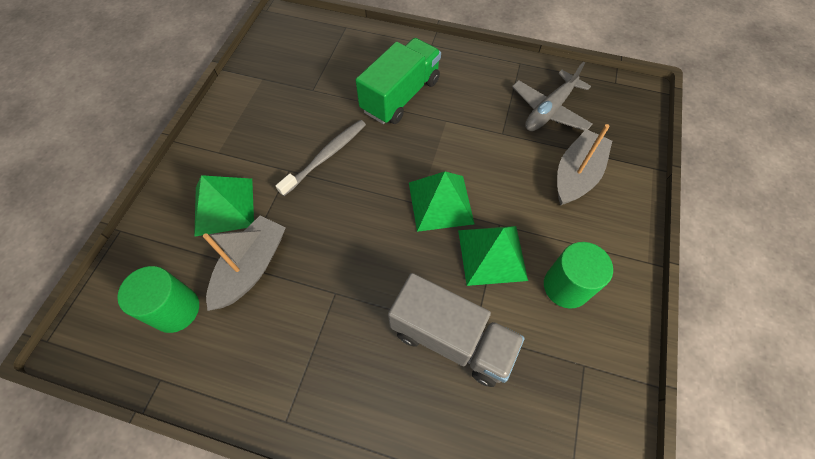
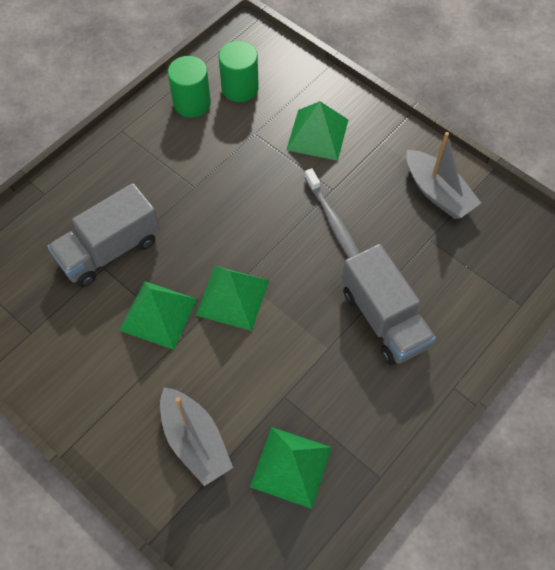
camera: 115 degrees right, 0 degrees up
(251, 268) = (248, 139): grey boat -> grey boat (437, 193)
(400, 96) = (383, 318): green truck -> grey truck
(549, 110) = (291, 466): grey plane -> green pyramid
(566, 286) = (95, 358): green cylinder -> green cylinder (192, 103)

